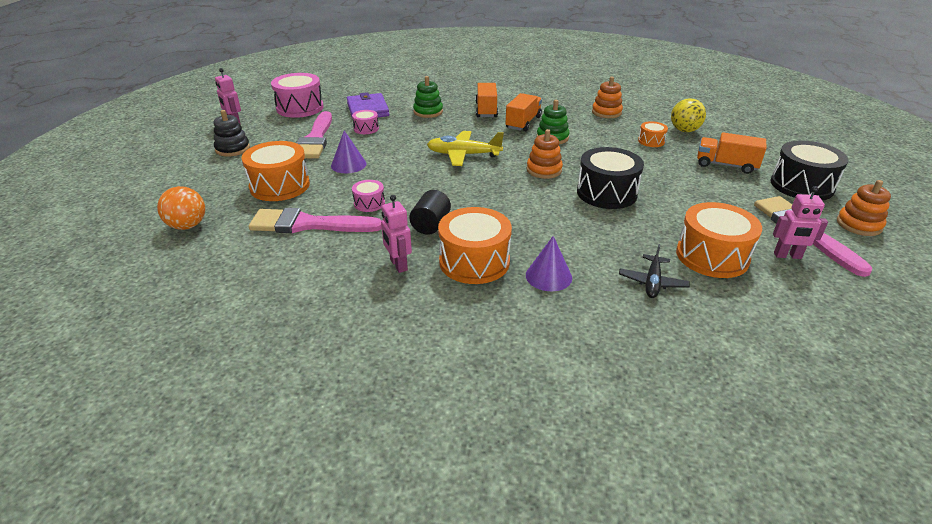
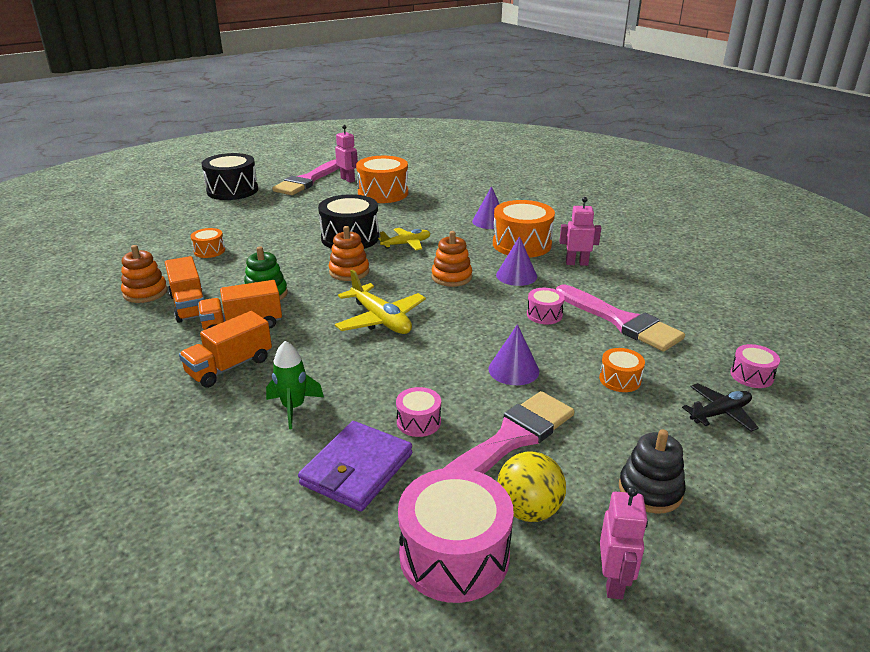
camera: 135 degrees left, 5 degrees down
(187, 226) = (751, 375): orange ball -> pink drum
(280, 186) = (620, 379): orange drum -> orange drum, size x0.51
(398, 265) = (576, 263): pink robot -> pink robot turned 105 degrees counterclockwise
(428, 112) = (293, 407): green stacking toy -> green rocket
(431, 225) = (516, 275): black cylinder -> purple cone
(559, 210) = (406, 244): none -> yellow plane
(652, 282) = (440, 199): black plane -> black plane (720, 413)
(684, 130) = (159, 245): yellow ball -> yellow ball (528, 510)
(726, 165) = (227, 215): orange truck -> orange truck (189, 306)
(859, 225) = (274, 172): orange stacking toy -> orange stacking toy (451, 277)

